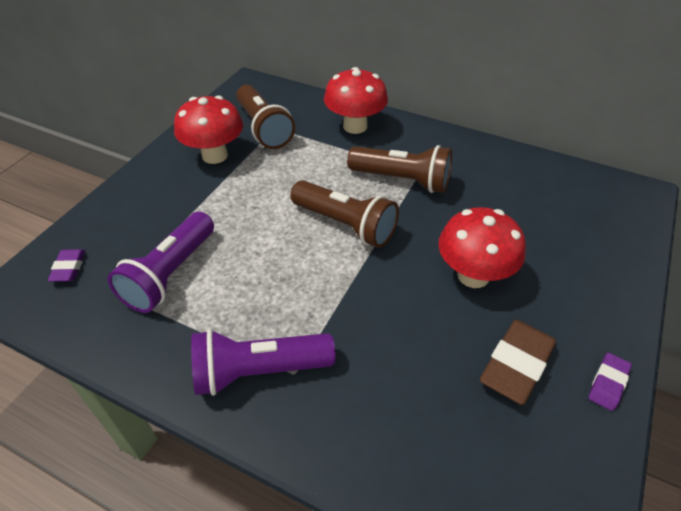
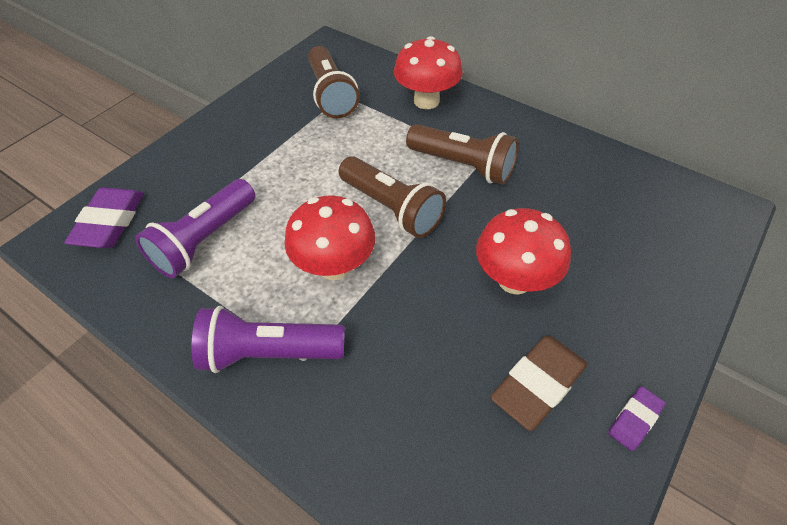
camera: 10 degrees right, 5 degrees up
(69, 268) = (110, 222): purple eraser -> purple eraser, size x1.83
(214, 155) = (275, 119): red mushroom -> red mushroom (334, 266)

